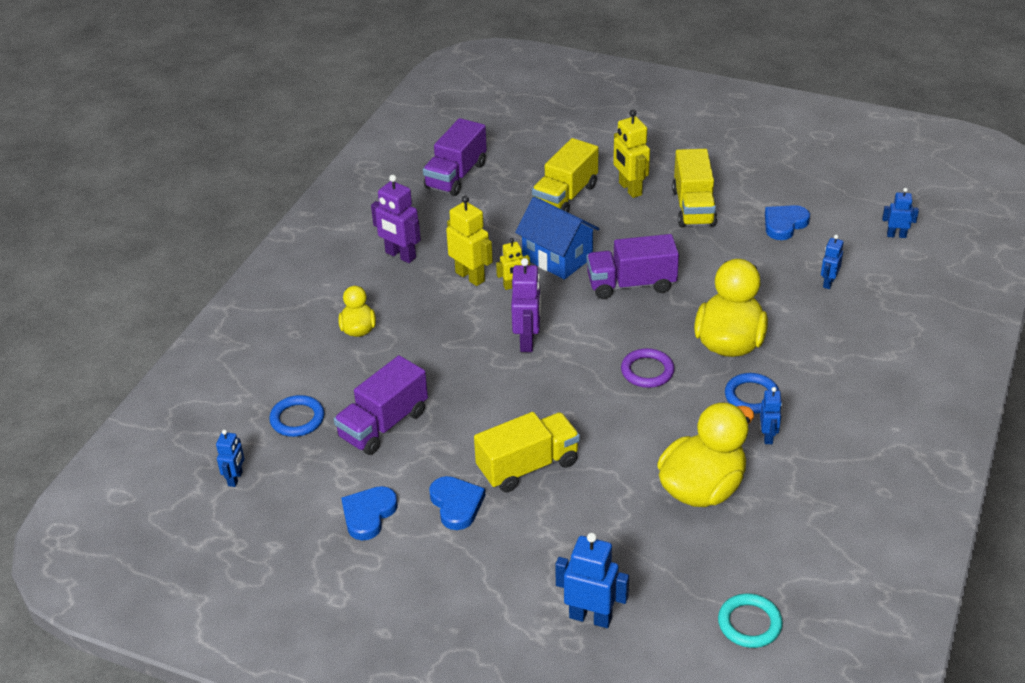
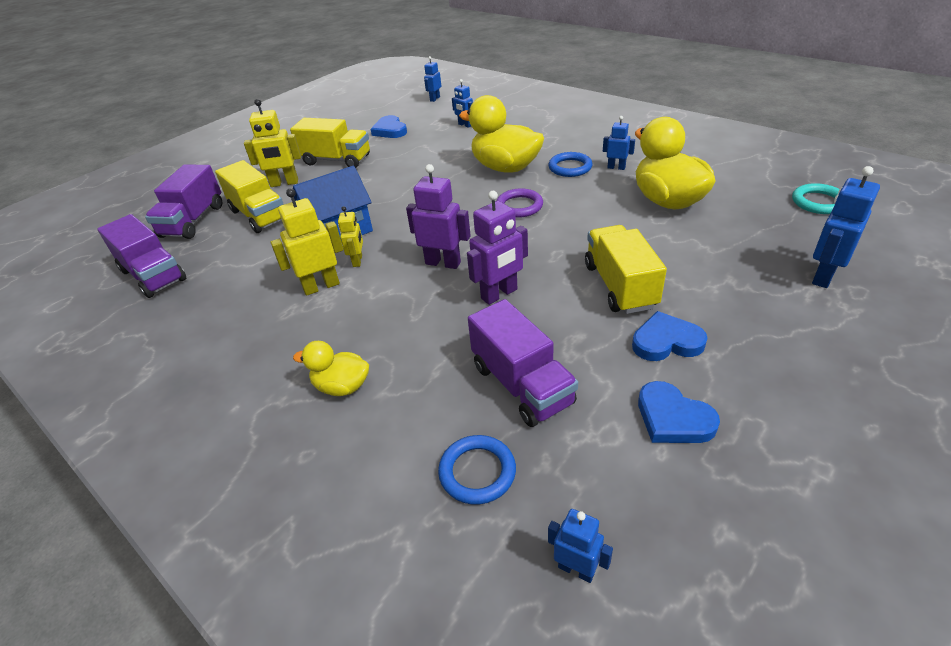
camera: 70 degrees left, 0 degrees up
(400, 255) = (241, 333): purple robot -> purple robot (499, 294)
(631, 284) = (406, 199): purple truck -> purple truck (193, 221)

